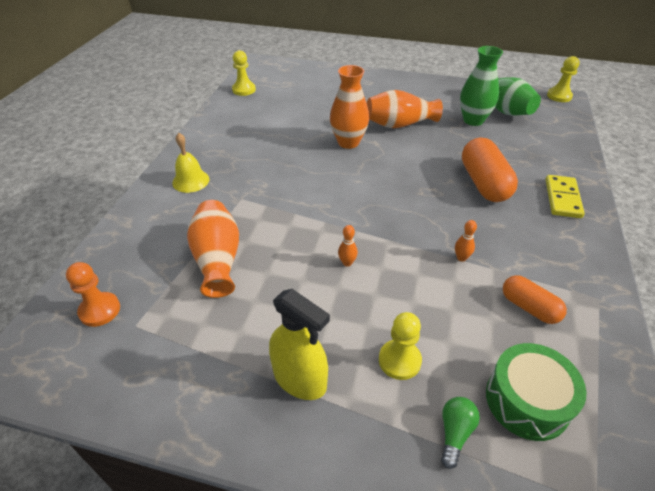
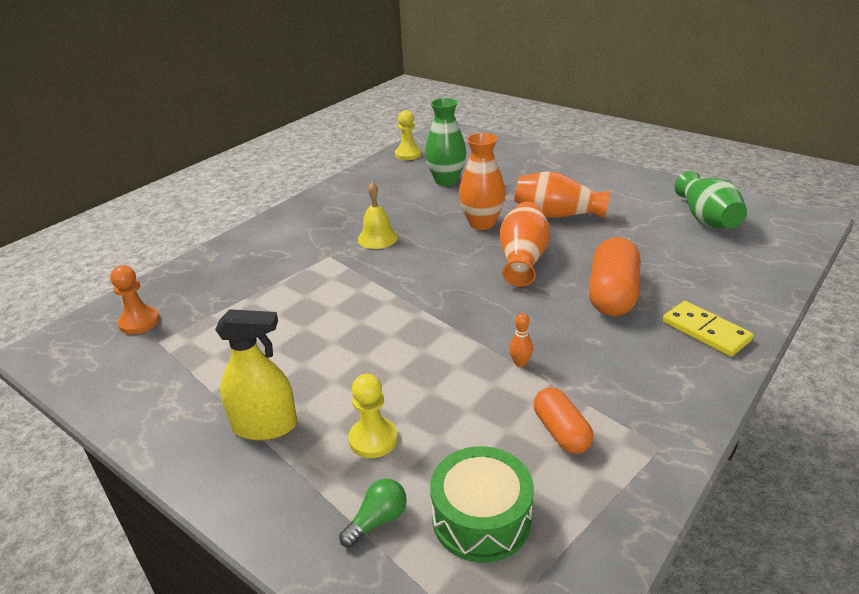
camera: 25 degrees right, 10 degrees down
(191, 181) = (293, 231): yellow bell -> yellow bell (377, 238)
(218, 260) = (267, 305): orange vase -> orange vase (523, 259)
(300, 379) = (265, 426): yellow spray bottle -> yellow spray bottle turned 60 degrees counterclockwise
(347, 263) = (389, 337): orange bowling pin -> none
(473, 120) = (655, 225): green vase -> green vase (446, 180)
(559, 96) = (804, 216): yellow pawn -> none
(562, 198) = (705, 331): yellow domino -> yellow domino turned 75 degrees counterclockwise

